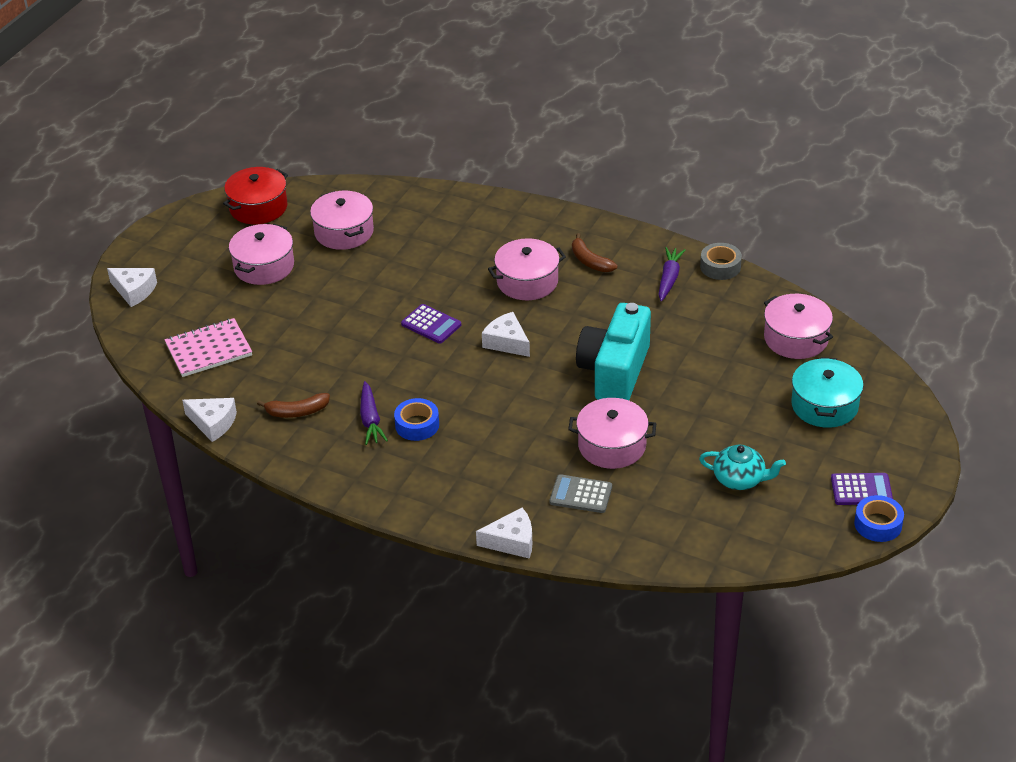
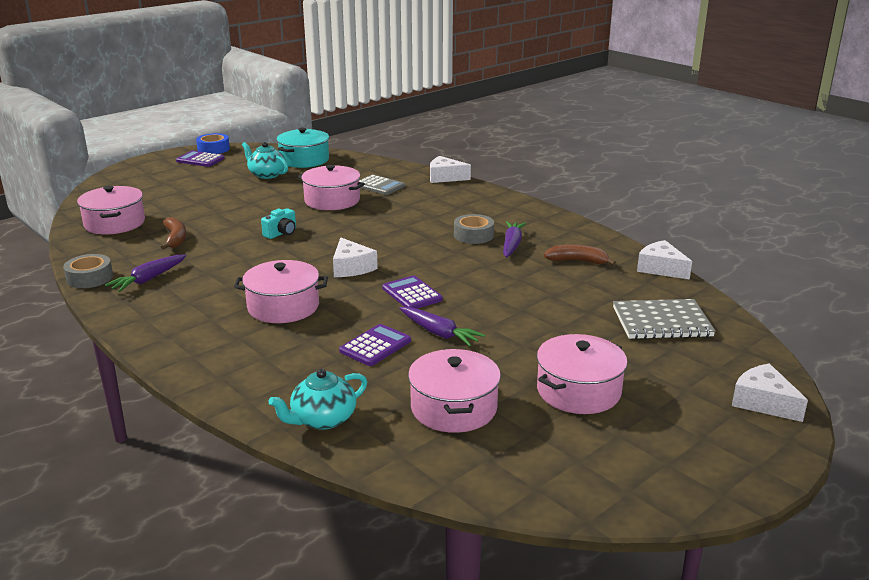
camera: 160 degrees left, 15 degrees down
(208, 350) = (662, 322): pink notebook -> grey notebook
(258, 207) = (566, 478): red pot -> none
(385, 289) = (439, 333): none -> purple carrot
(417, 425) = (473, 235): blue tape -> grey tape
(423, 203) = (322, 419): none -> turquoise teapot
(427, 265) = (375, 346): none -> purple calculator
(590, 261) = (201, 309): brown banana -> brown banana (175, 239)
(614, 372) = (281, 233): turquoise camera -> turquoise camera, size x0.40
(824, 405) = (158, 191): turquoise pot -> turquoise pot (304, 160)

